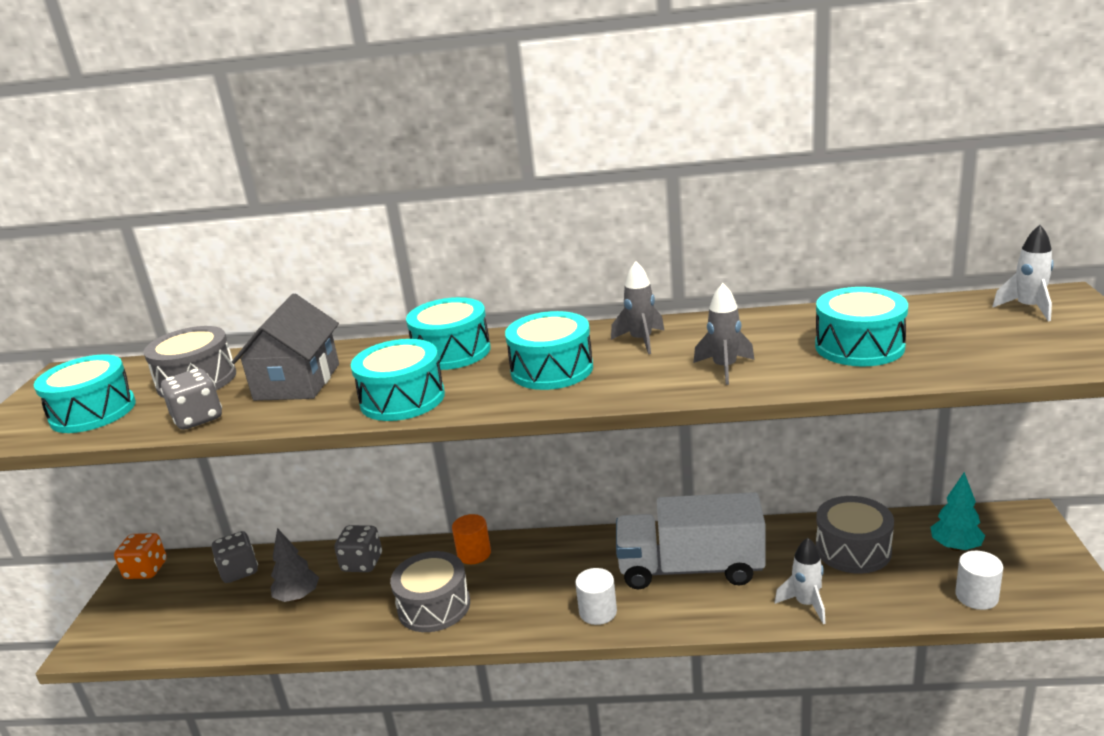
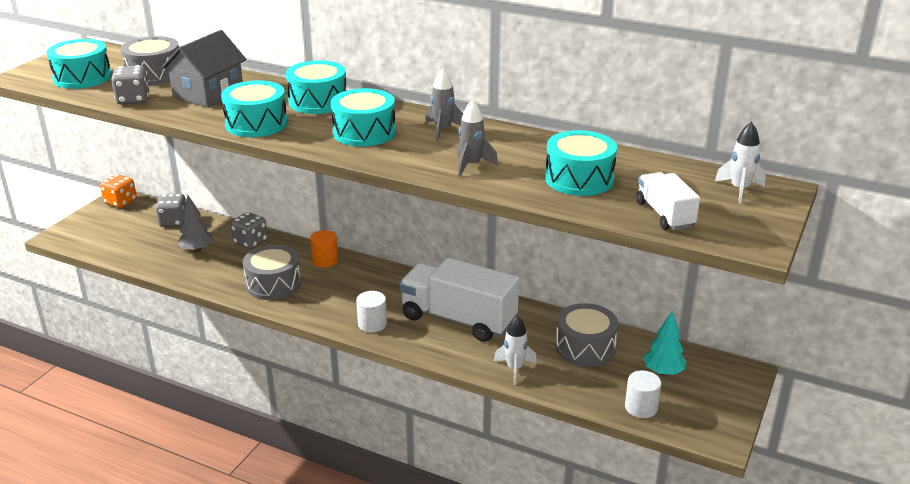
camera: 20 degrees right, 5 degrees up
(999, 355) = (664, 215): none -> white truck

